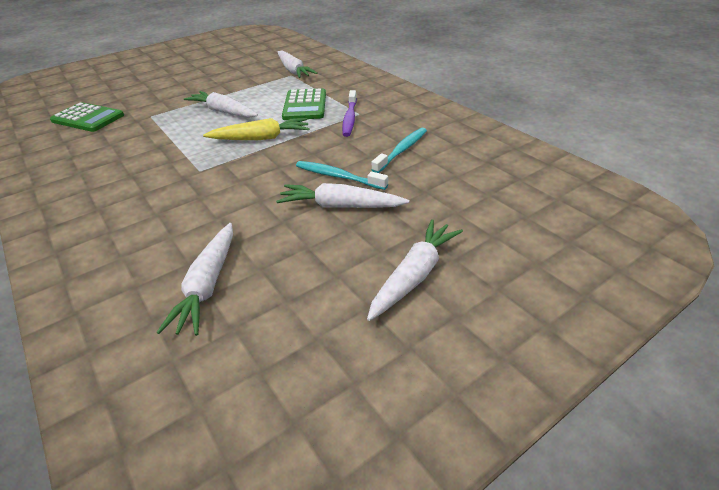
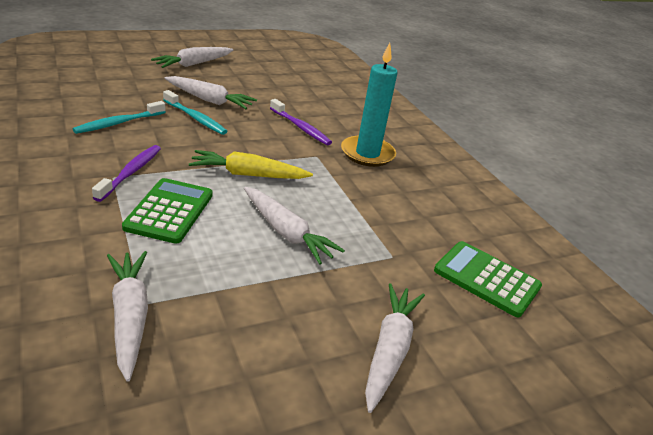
camera: 175 degrees left, 5 degrees down
(141, 187) = (367, 154): none -> turquoise candle
(208, 285) = (308, 87): white carrot -> white carrot (389, 350)
(217, 199) = (300, 127): none -> purple toothbrush

